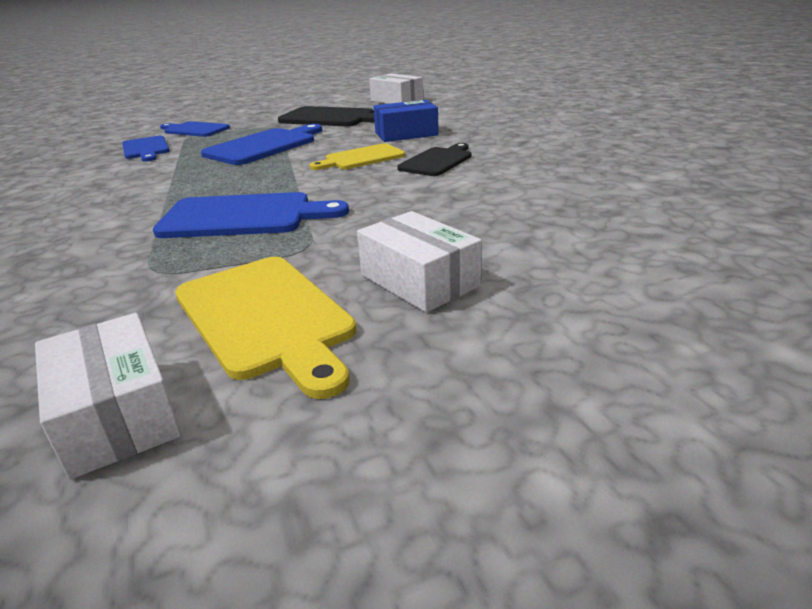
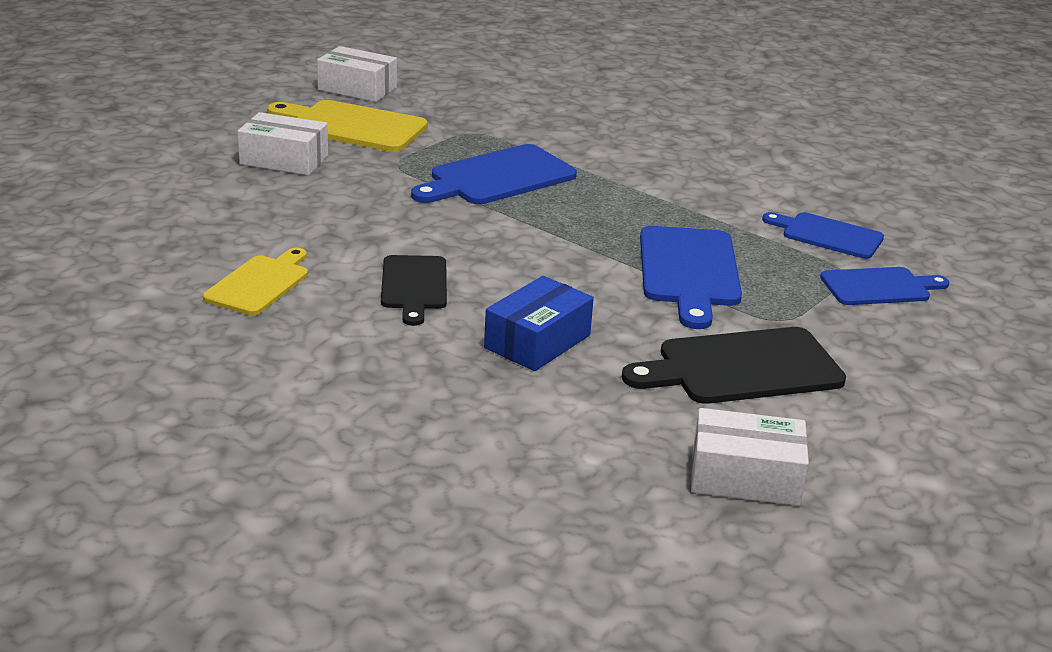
camera: 140 degrees right, 0 degrees up
(361, 158) = (517, 273): yellow cutting board -> yellow cutting board (260, 284)

